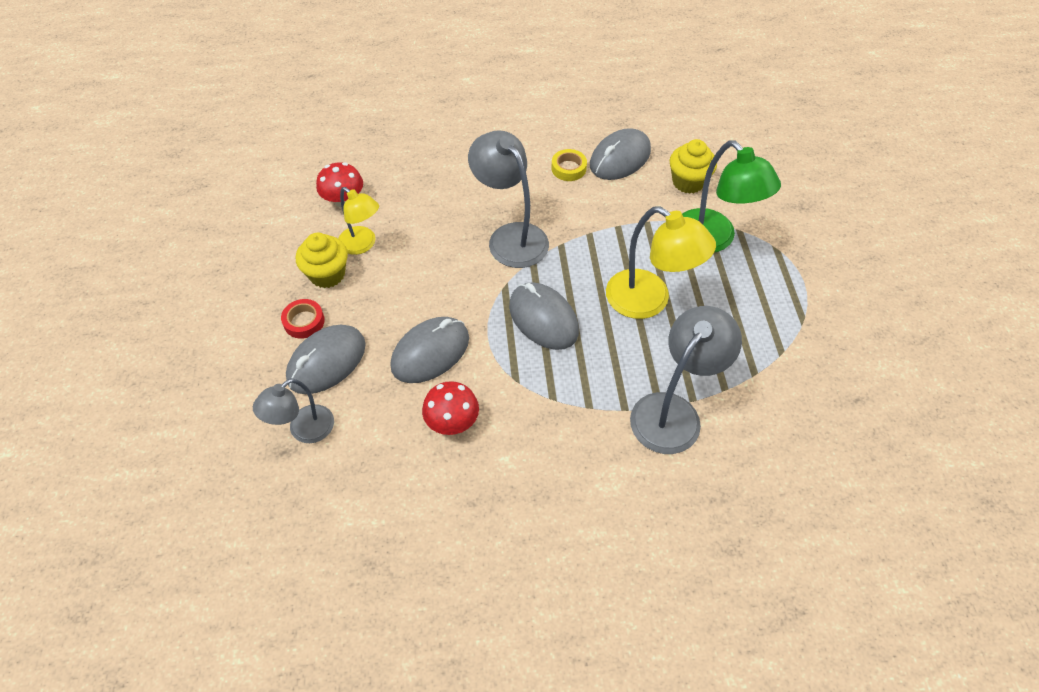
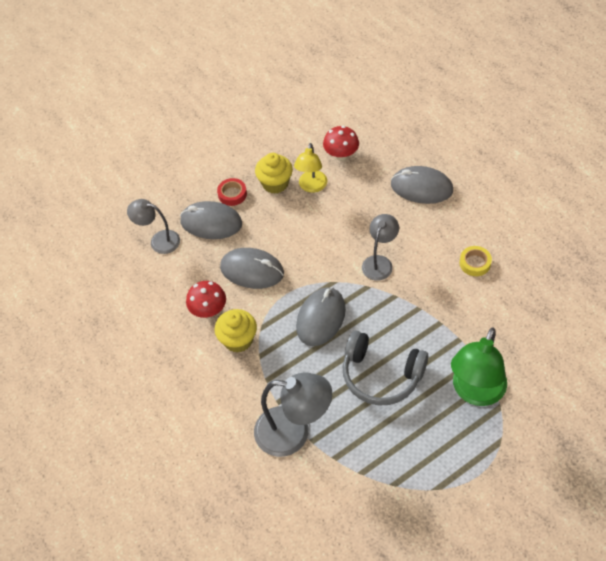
camera: 65 degrees right, 0 degrees up
(510, 237) = (379, 262): grey lamp -> grey lamp, size x0.63
(620, 158) = (513, 291): grey mouse -> grey mouse (421, 187)
(649, 301) = (381, 375): yellow lamp -> grey headphones
(688, 182) = (525, 348): yellow cupcake -> yellow cupcake (238, 340)

